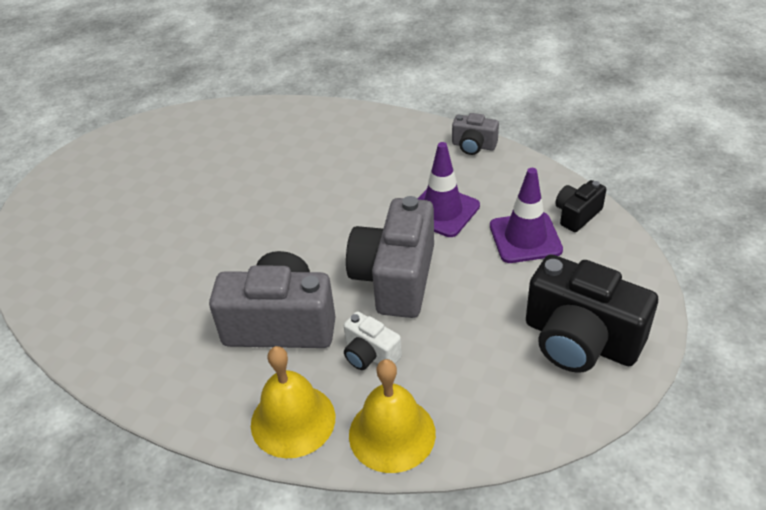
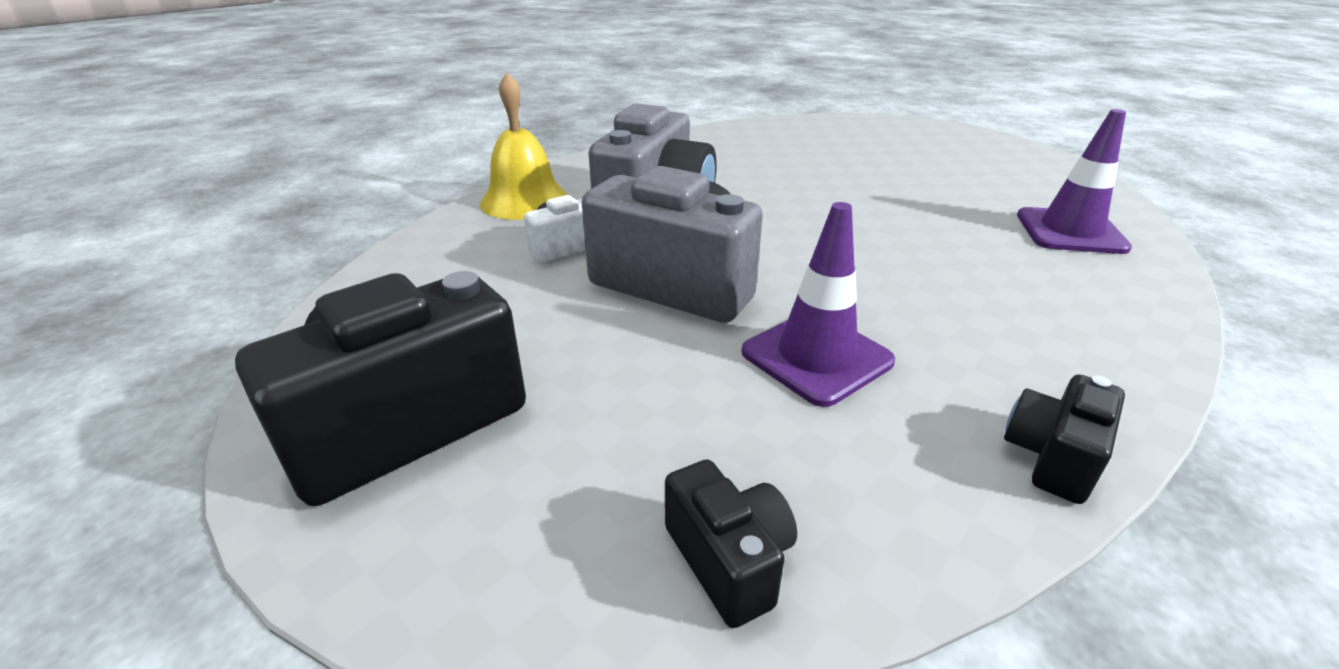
camera: 105 degrees right, 10 degrees down
(392, 433) = (448, 242): yellow bell -> none
(473, 146) = (1052, 457): grey camera -> black camera
(525, 238) = (693, 439): purple traffic cone -> purple traffic cone (1070, 231)

